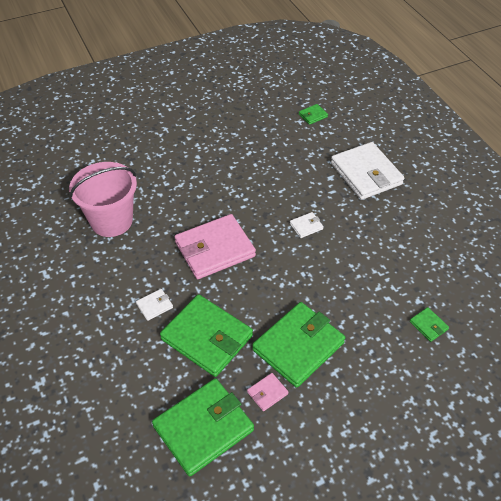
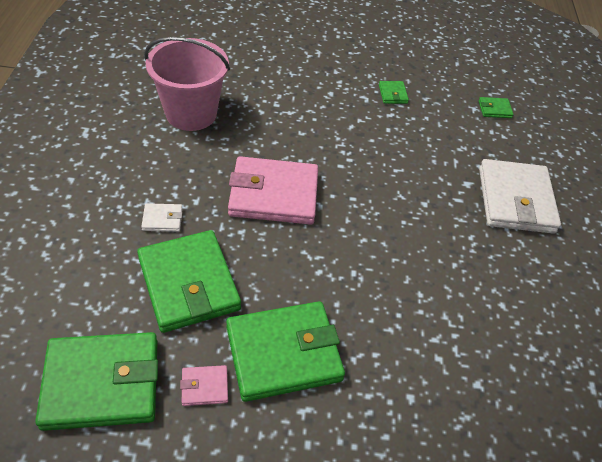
camera: 25 degrees right, 0 degrees up
(306, 226) = (397, 222): white wallet -> none
(428, 325) = (469, 424): green wallet -> green wallet (393, 94)

